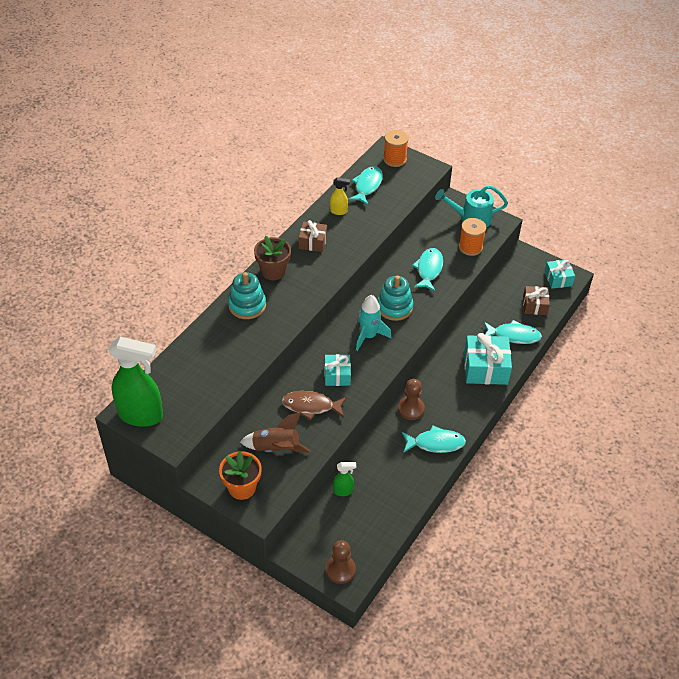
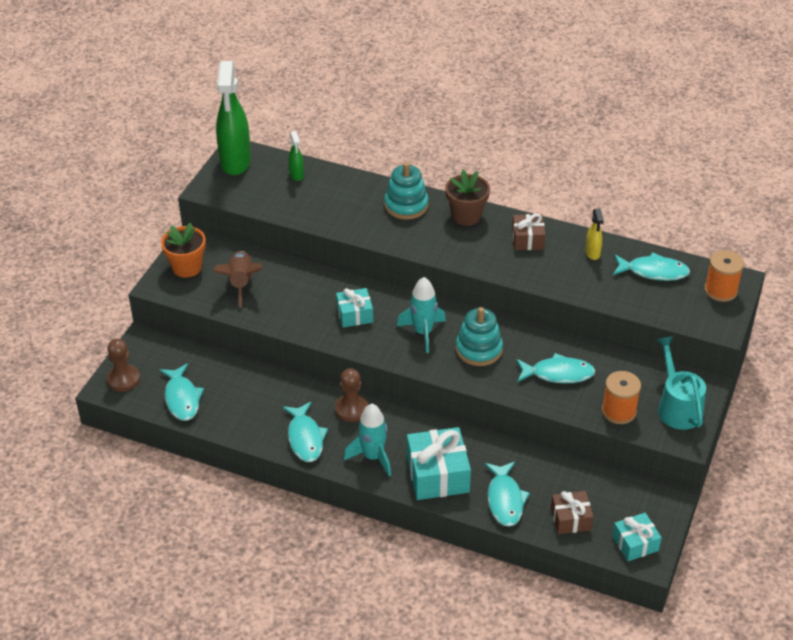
camera: 80 degrees right, 5 degrees down
(311, 406) = (304, 300): brown fish -> none
(343, 491) = (222, 367): green spray bottle -> green spray bottle (297, 175)
(374, 525) = (182, 398): none -> turquoise fish
(462, 403) = (373, 457): none -> turquoise rocket

